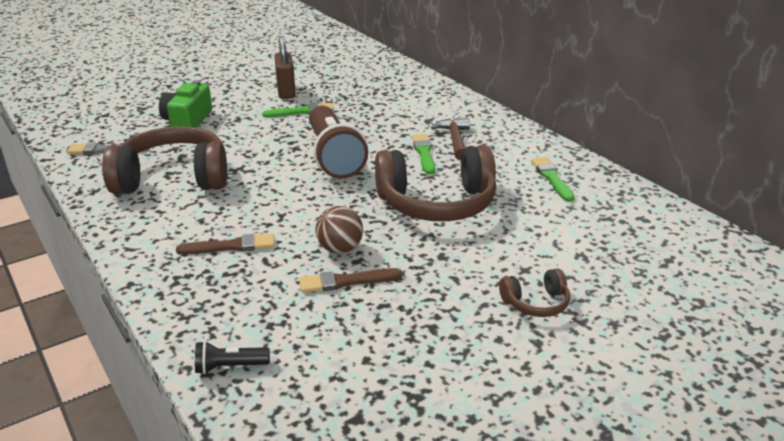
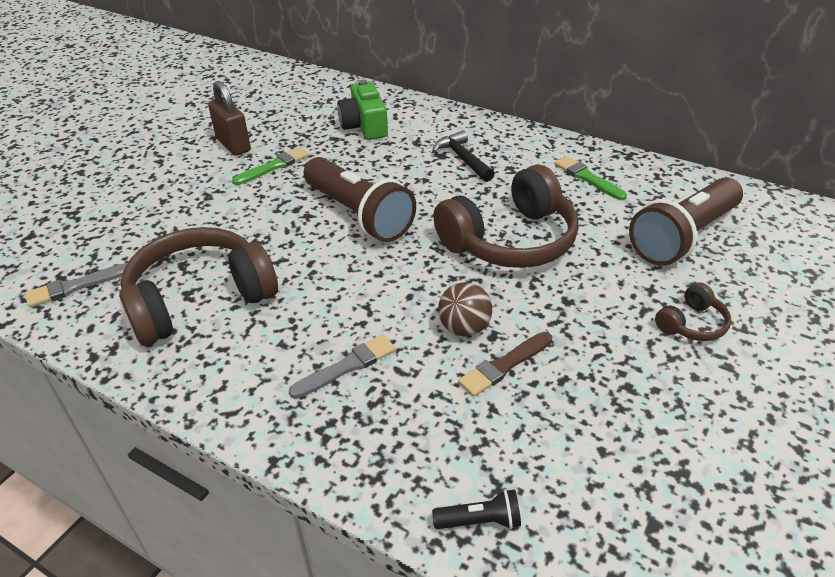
camera: 25 degrees left, 10 degrees up
(187, 121) = (148, 215): green camera -> green camera (364, 125)
(229, 367) = (480, 521): black flashlight -> black flashlight turned 150 degrees counterclockwise
(230, 246) = (346, 367): brown brush -> grey brush
(424, 153) = (447, 183): green brush -> none
(455, 140) = (462, 159): brown hammer -> black hammer
(597, 242) = (683, 237): none -> brown flashlight

